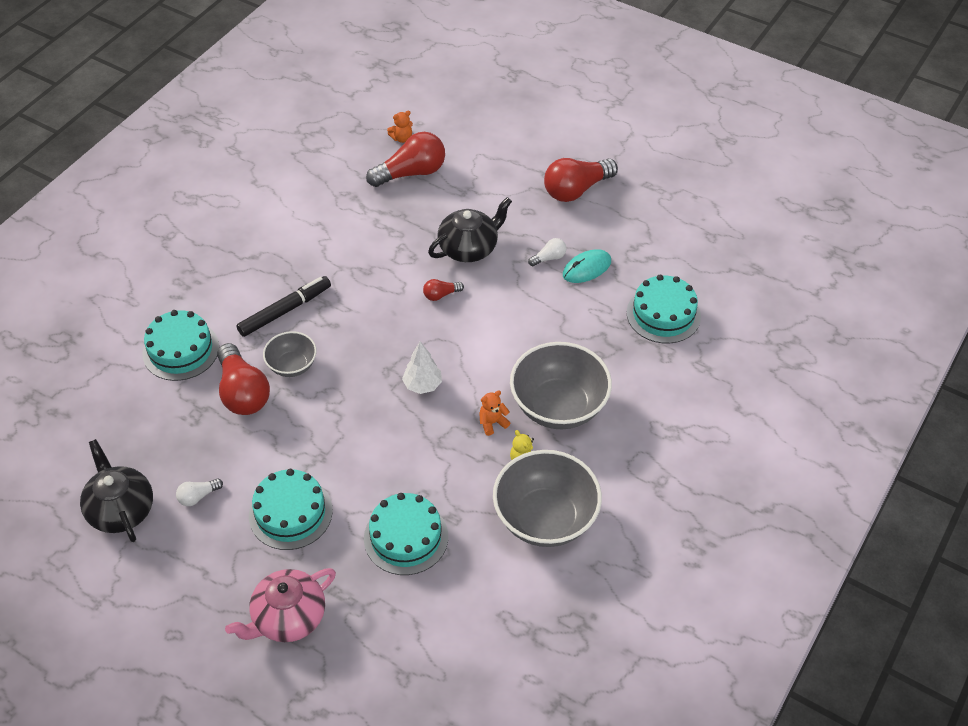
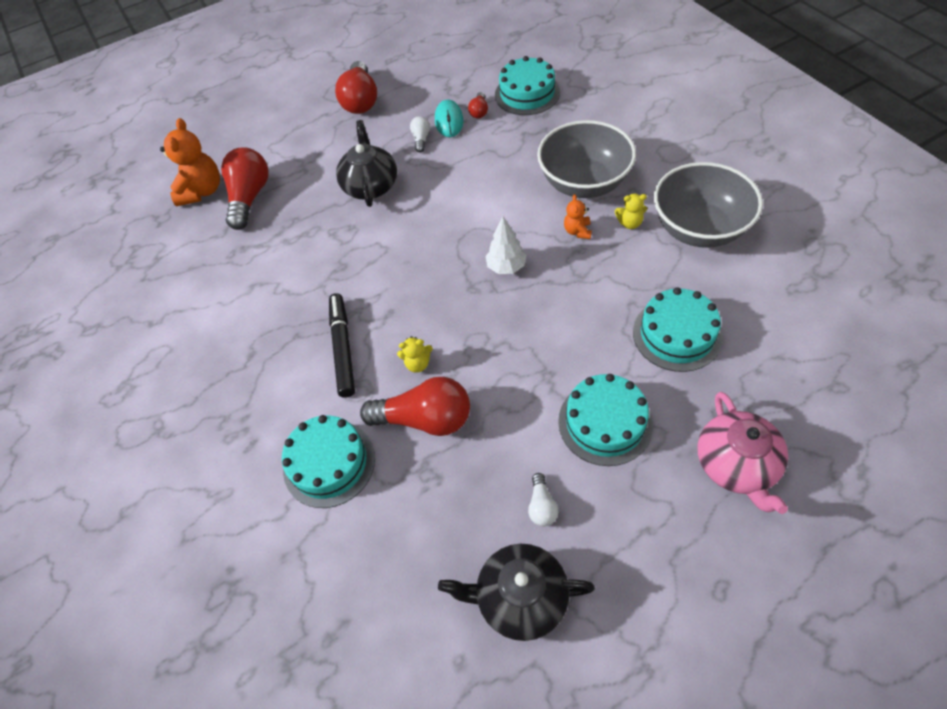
camera: 55 degrees left, 5 degrees up
(292, 365) = (418, 363): grey bowl -> yellow teddy bear
(402, 138) = (202, 191): orange teddy bear -> orange teddy bear, size x1.99
(441, 295) = (410, 221): red light bulb -> red light bulb (479, 111)

